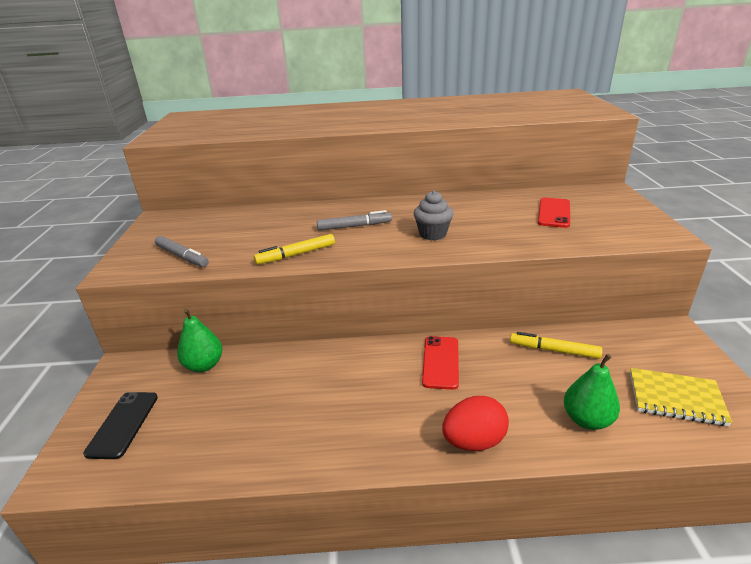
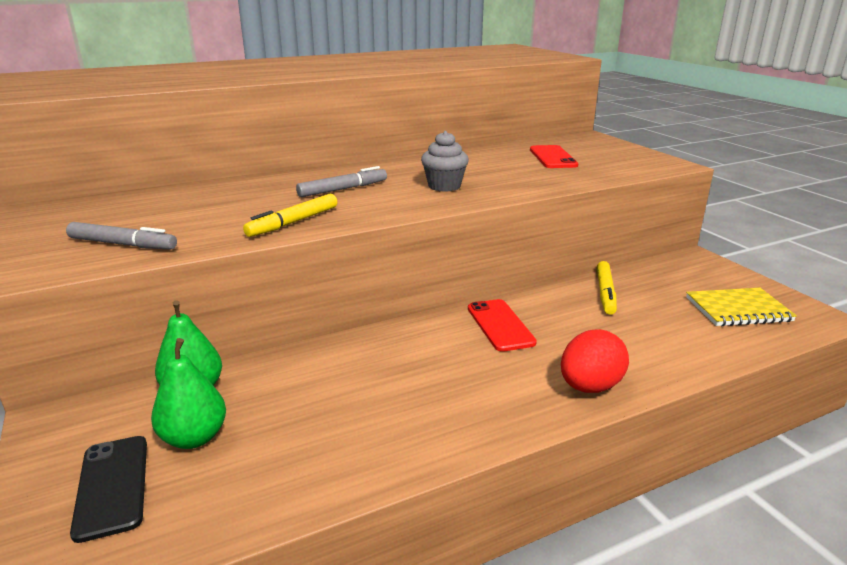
camera: 25 degrees left, 5 degrees down
(554, 350) = (605, 293): yellow marker -> yellow marker turned 75 degrees counterclockwise
(587, 420) = (679, 343): green pear -> green pear (194, 438)

